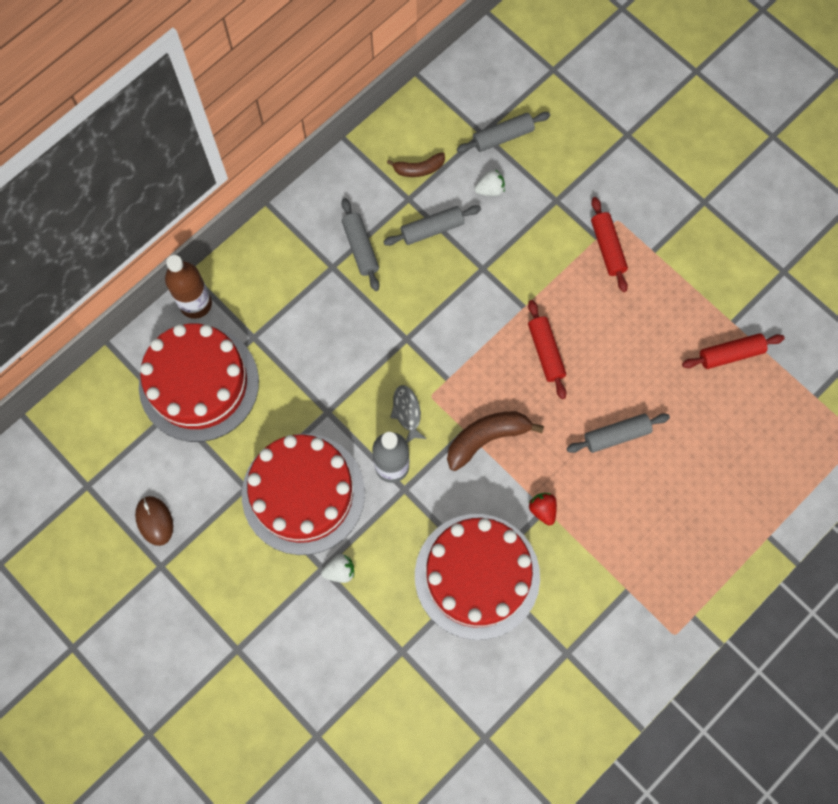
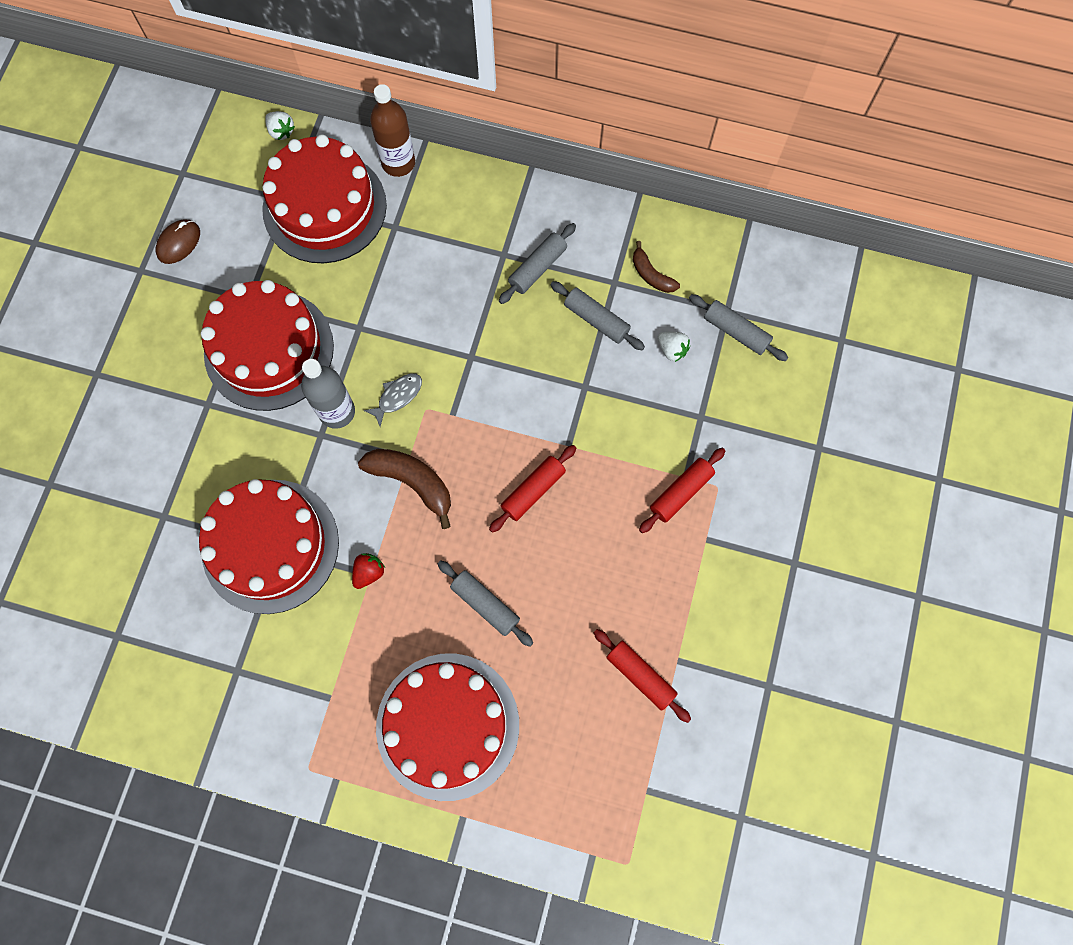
camera: 60 degrees right, 0 degrees up
(340, 571) = (212, 421): white strawberry -> white strawberry (281, 131)
(695, 512) = (447, 725): none -> red cake

